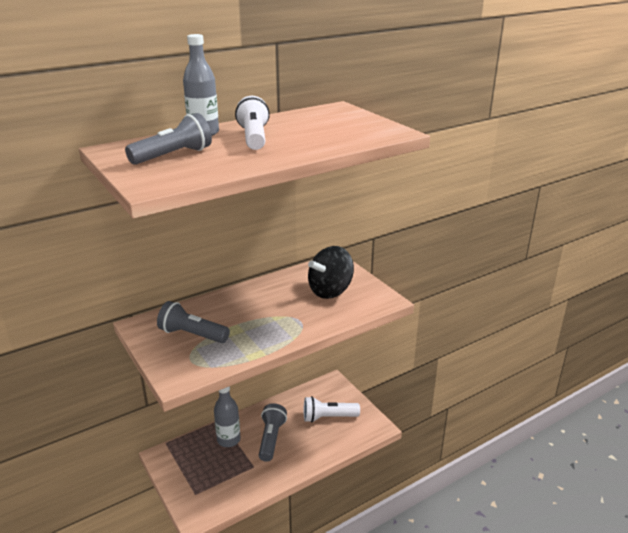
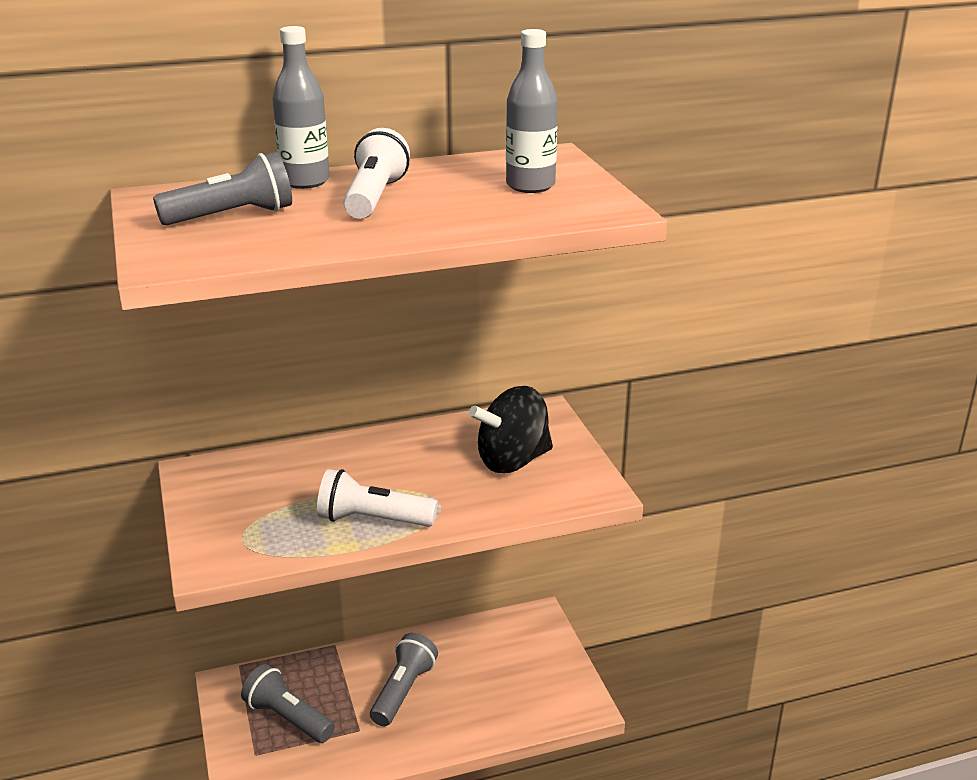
camera: 15 degrees right, 0 degrees up
(192, 335) = (263, 499): grey flashlight -> grey flashlight (288, 718)
(228, 440) = (336, 679): grey bottle -> grey bottle (530, 186)
(328, 417) = (509, 674): white flashlight -> white flashlight (373, 520)

